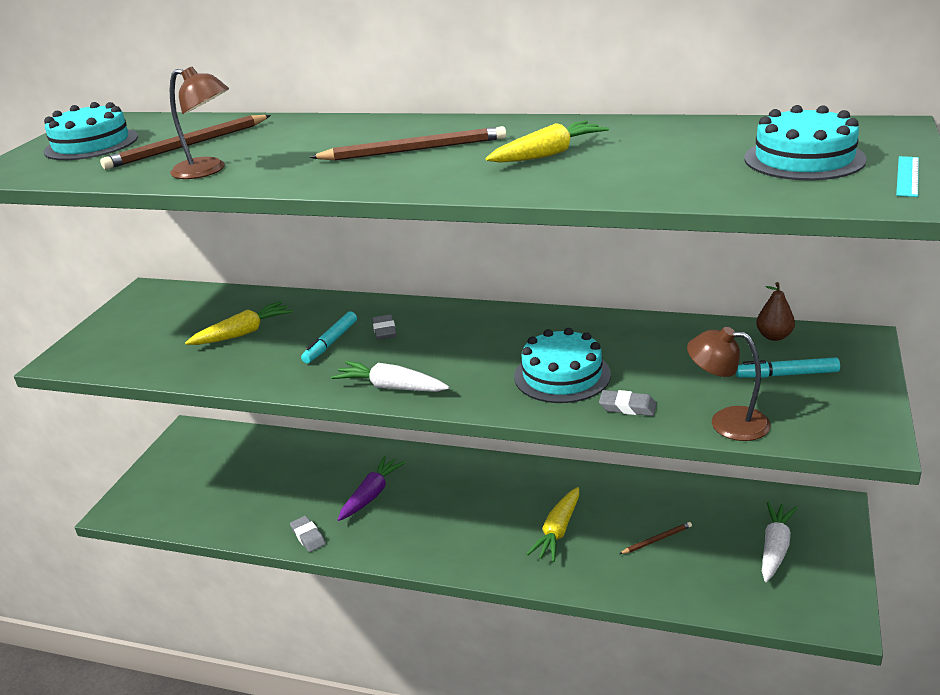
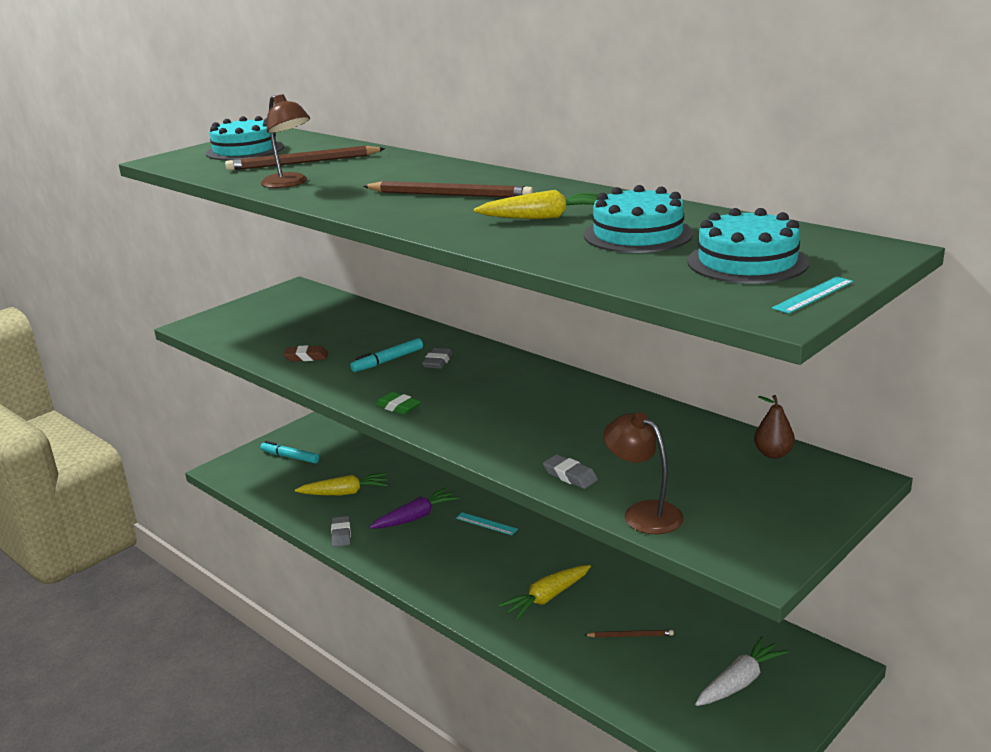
camera: 25 degrees right, 5 degrees down
(236, 361) = (306, 357): none -> brown eraser
(243, 333) = (332, 337): yellow carrot -> yellow carrot (345, 493)
(391, 387) = (398, 407): white carrot -> green eraser
(445, 479) = (486, 524): none -> turquoise ruler
(562, 375) = (543, 435): turquoise cake -> turquoise cake (638, 234)
(786, 375) = (746, 490): turquoise marker -> turquoise marker (290, 457)

